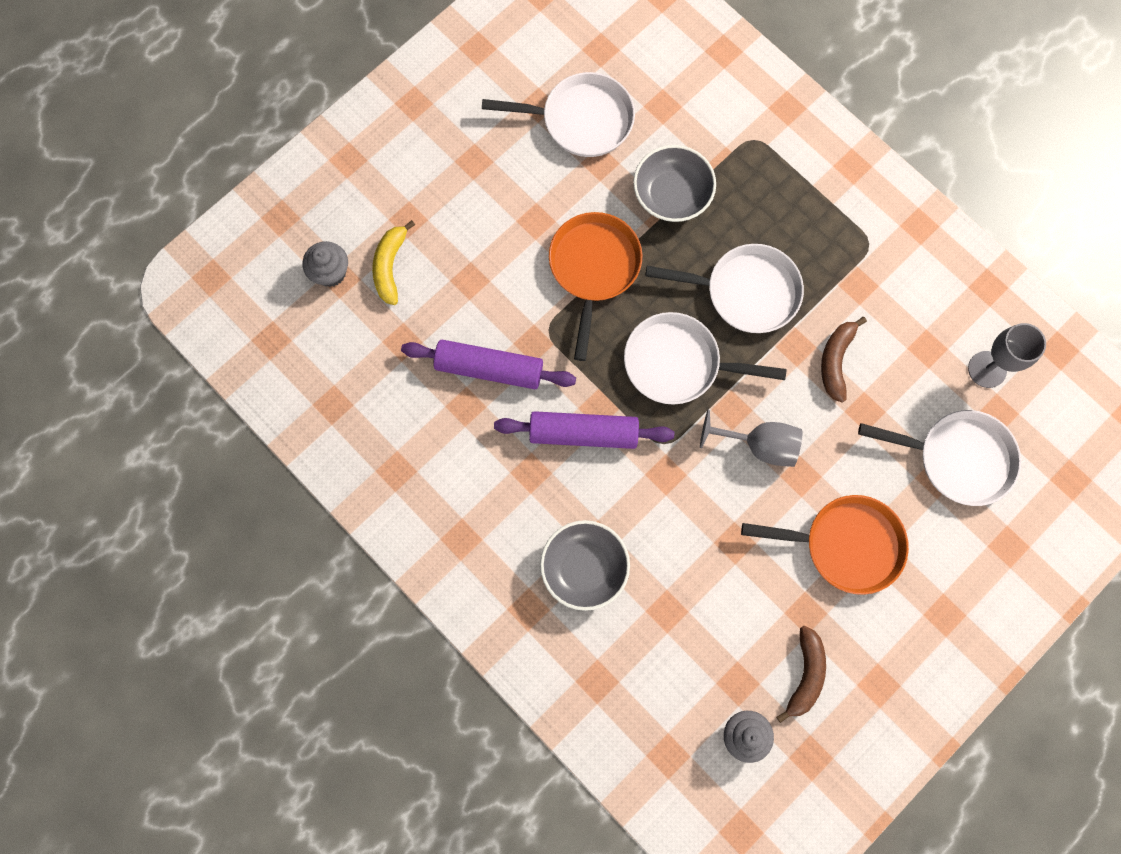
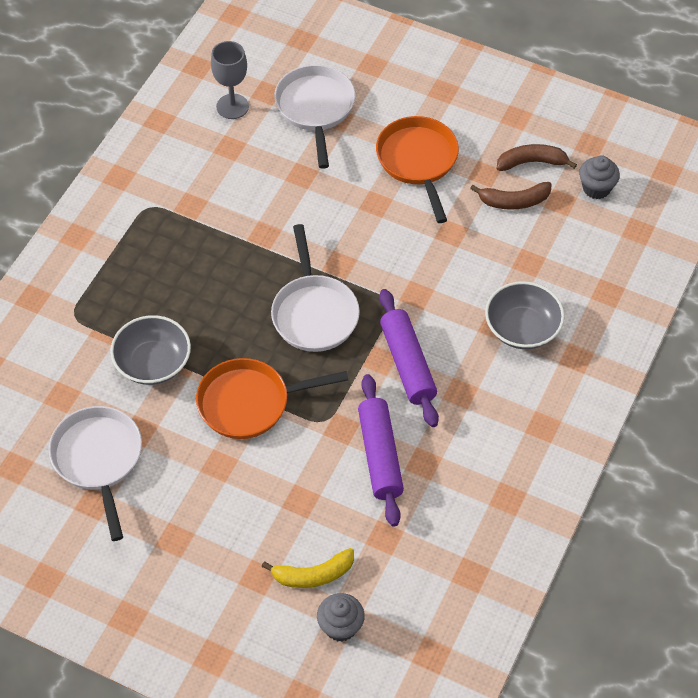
camera: 110 degrees left, 20 degrees down
(746, 292) = (228, 282): white pan -> none
(759, 445) = (362, 237): grey goblet -> none
(835, 361) = (266, 204): brown banana -> brown banana (514, 201)

